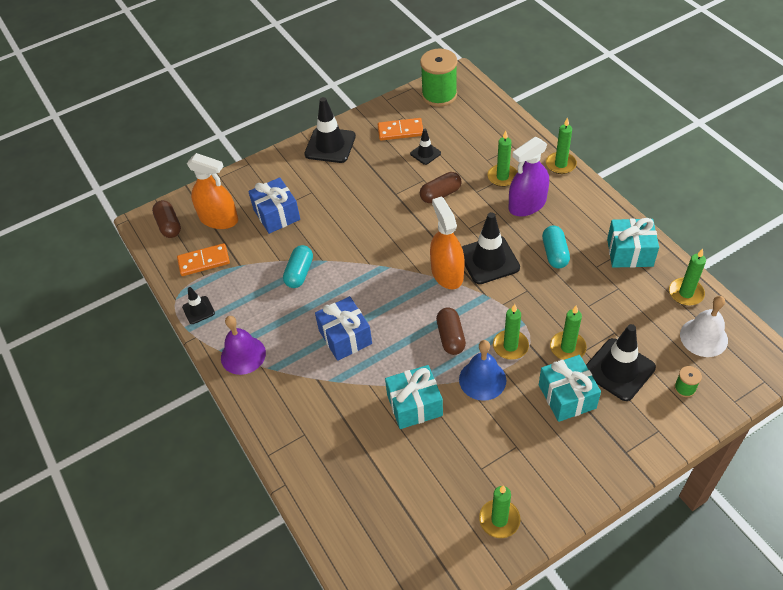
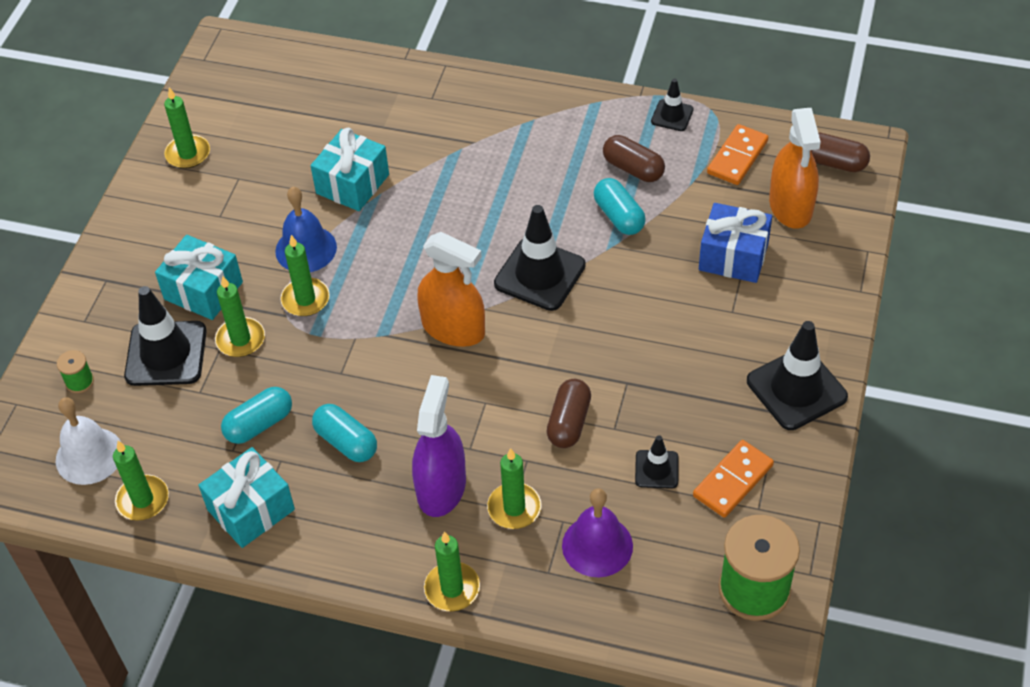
camera: 135 degrees right, 0 degrees up
(219, 219) = (790, 206): orange spray bottle -> orange spray bottle turned 75 degrees counterclockwise
(243, 355) = (571, 112): purple bell -> purple bell (597, 545)
(345, 337) = (490, 193): blue gift -> none
(450, 337) = (379, 265): brown capsule -> brown capsule (633, 169)
(489, 260) = (420, 378): black traffic cone -> black traffic cone (539, 274)
(593, 292) = (259, 424): none -> turquoise capsule

